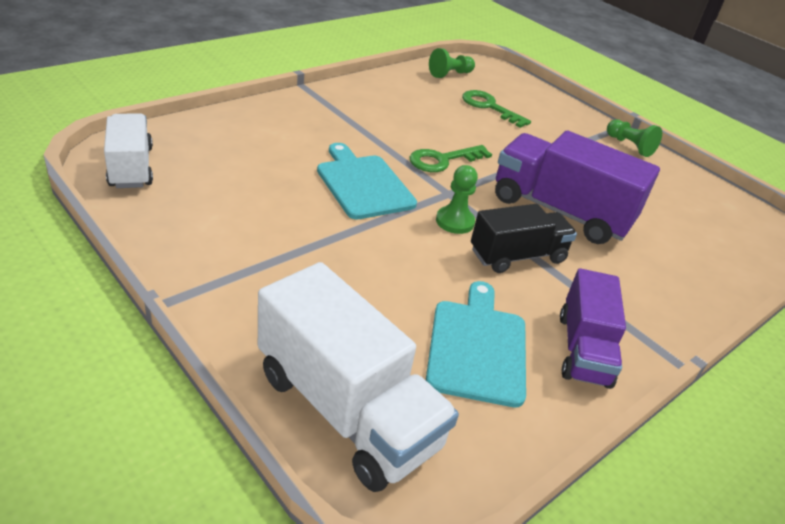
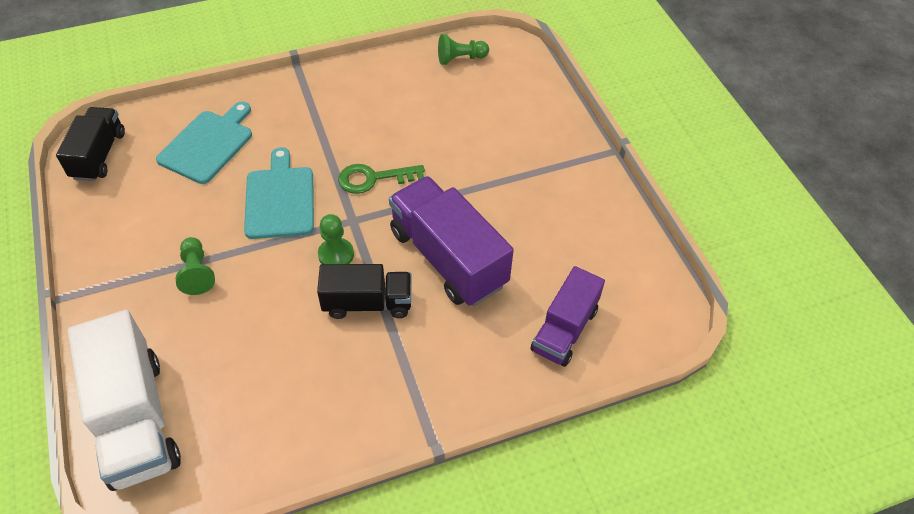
camera: 25 degrees right, 15 degrees up
(131, 167) = (99, 155): white truck -> black truck
(477, 347) = (268, 388): turquoise cutting board -> turquoise cutting board (208, 144)
(489, 107) = (471, 111): green key -> none
(583, 349) = (356, 411): purple truck -> purple truck (564, 330)
(629, 146) = (593, 182): green pawn -> green pawn (197, 273)

